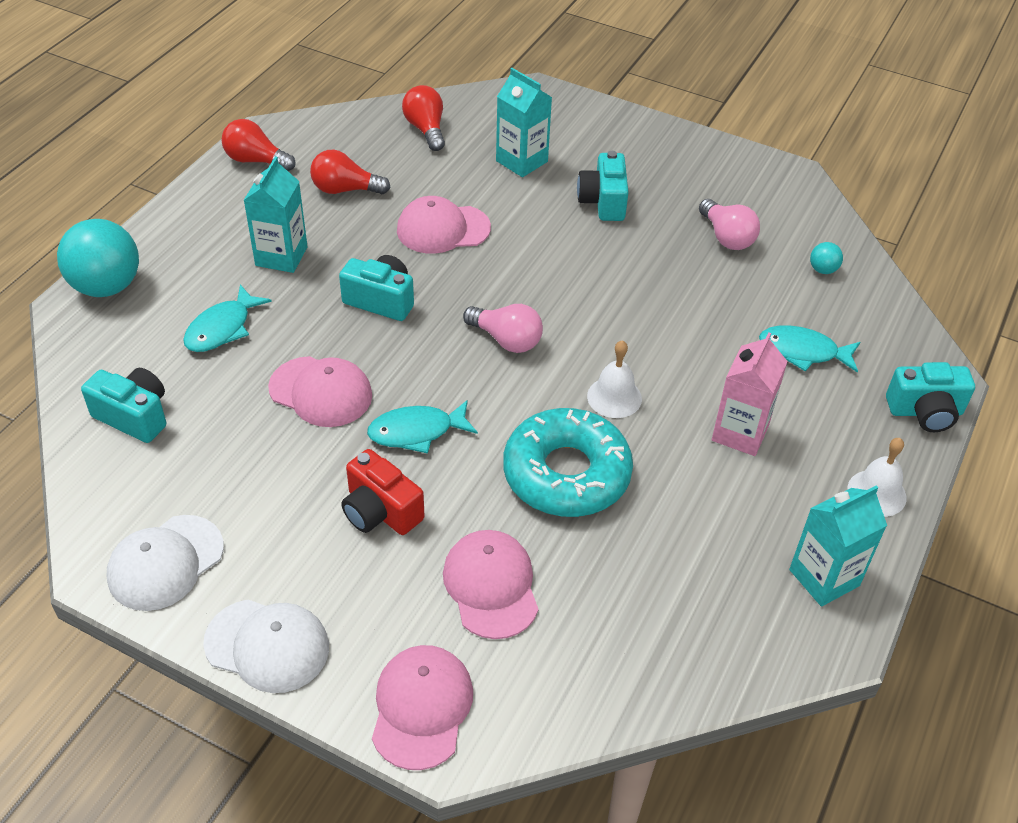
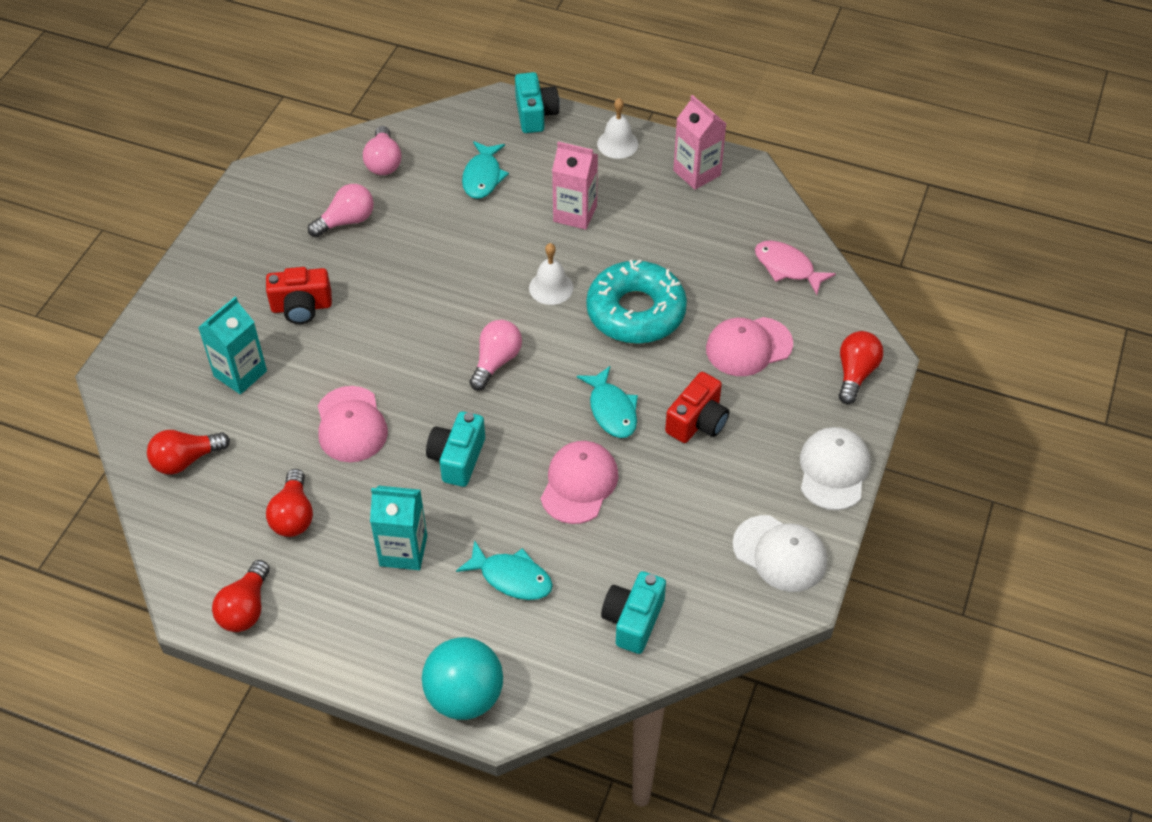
camera: 95 degrees left, 5 degrees up
(421, 708) = (855, 374): pink cap -> red light bulb
(603, 202) = (301, 307): turquoise camera -> red camera
(631, 660) = (787, 267): none -> pink fish
(823, 270) = (383, 162): turquoise ball -> pink light bulb
(824, 577) = (697, 173): turquoise carton -> pink carton

